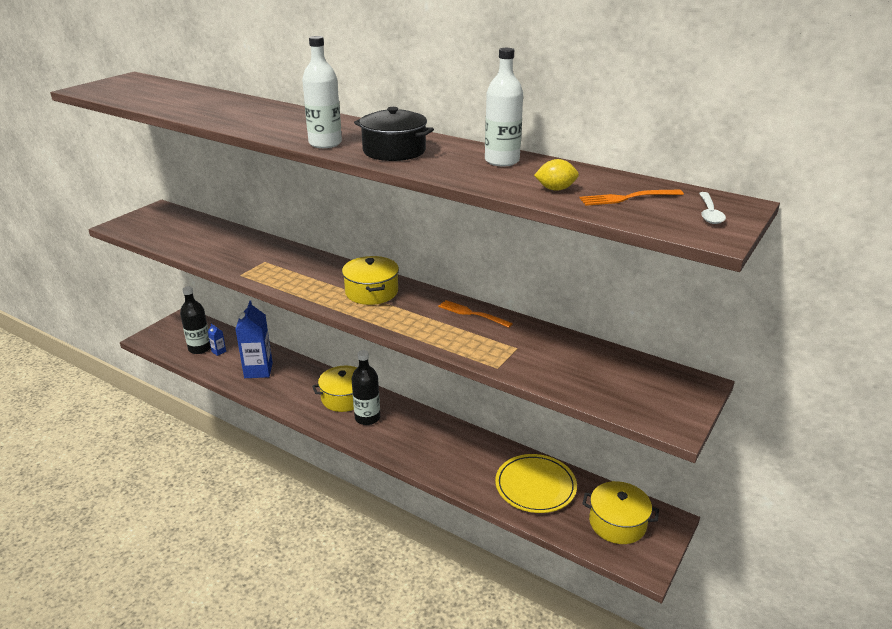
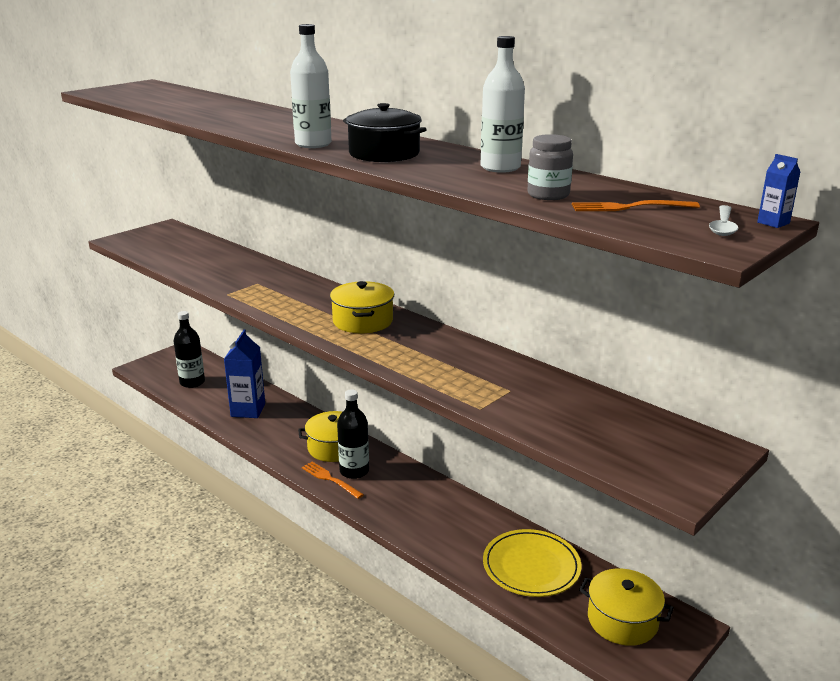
camera: 10 degrees right, 5 degrees down
(219, 351) = (211, 387): blue carton -> blue carton (773, 223)
(472, 314) = (469, 351): orange fork -> orange fork (330, 479)
(555, 189) = (548, 195): yellow lemon -> grey jar

